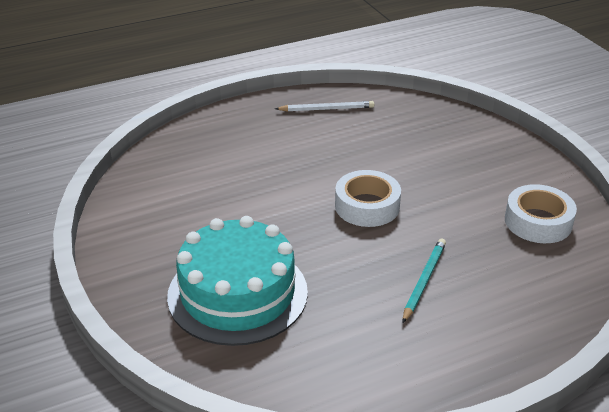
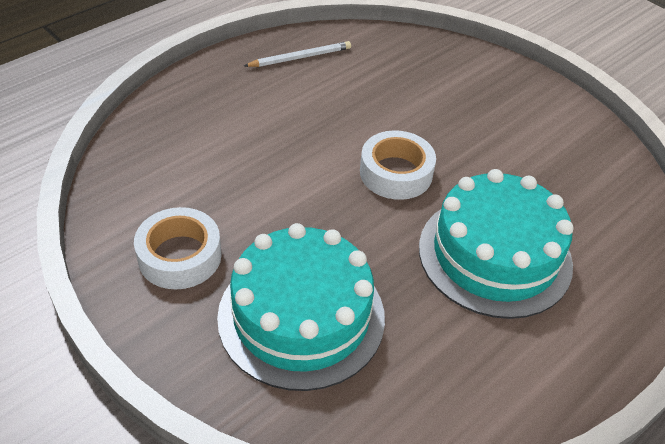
camera: 20 degrees left, 10 degrees up
(424, 281) = (494, 255): turquoise pencil -> turquoise cake
(538, 222) = (574, 160): white tape -> white tape (180, 256)

